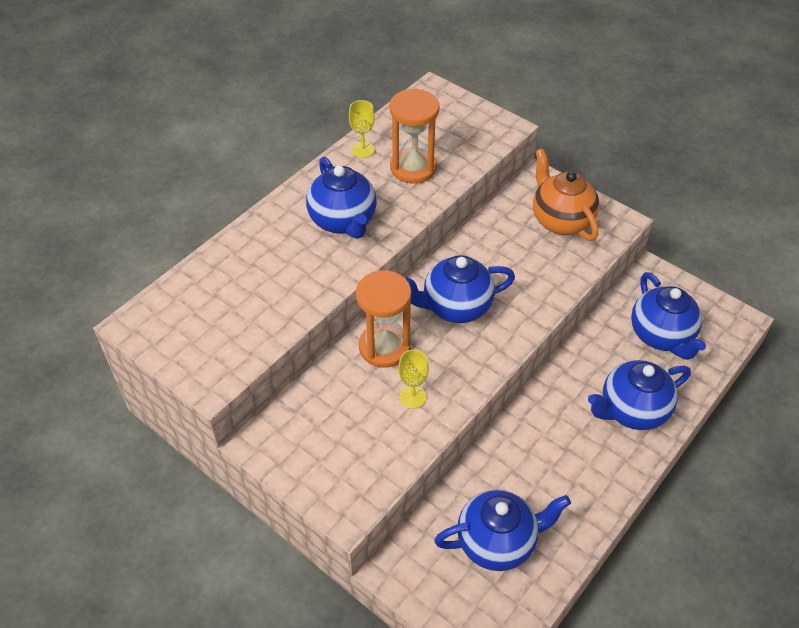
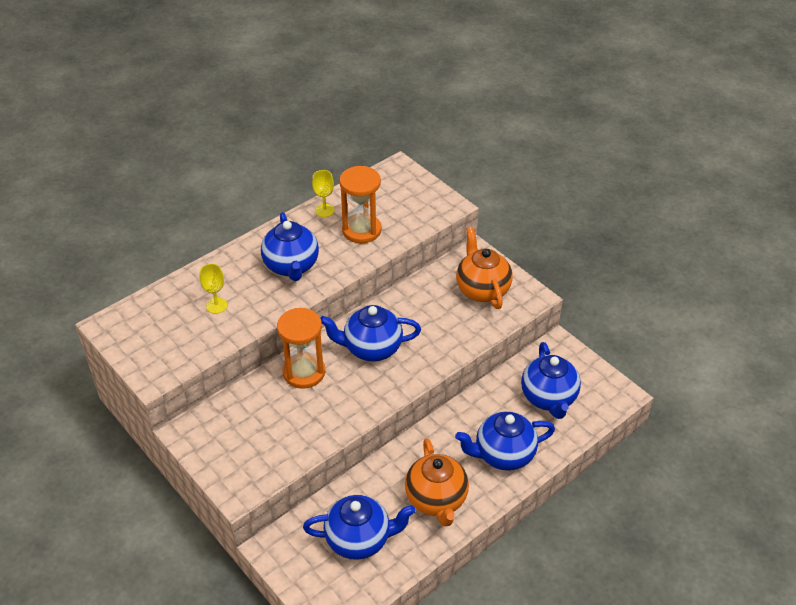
camera: 10 degrees right, 5 degrees down
(412, 397) = (315, 414): yellow goblet -> yellow goblet (216, 305)
(573, 477) = (436, 500): none -> orange teapot

